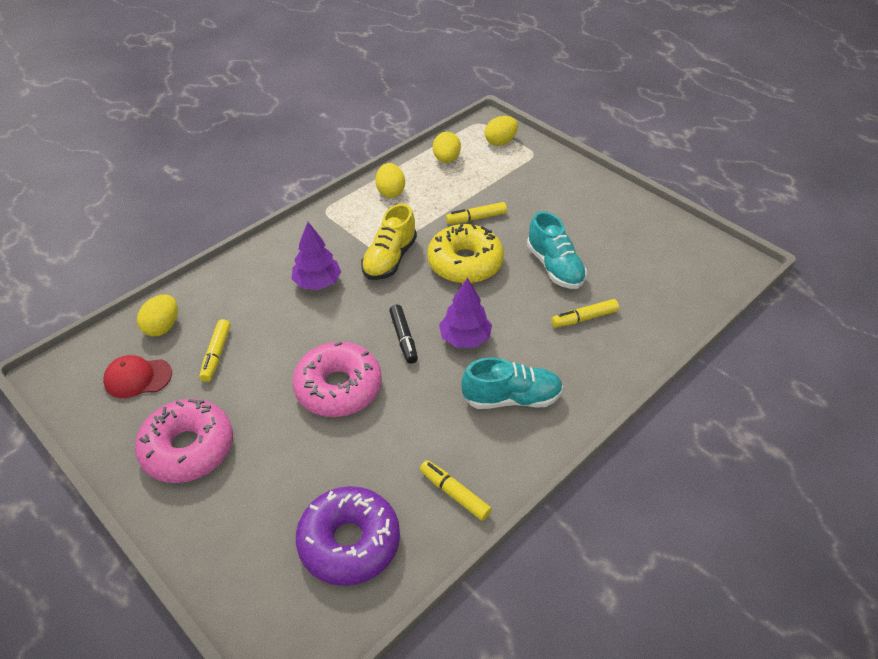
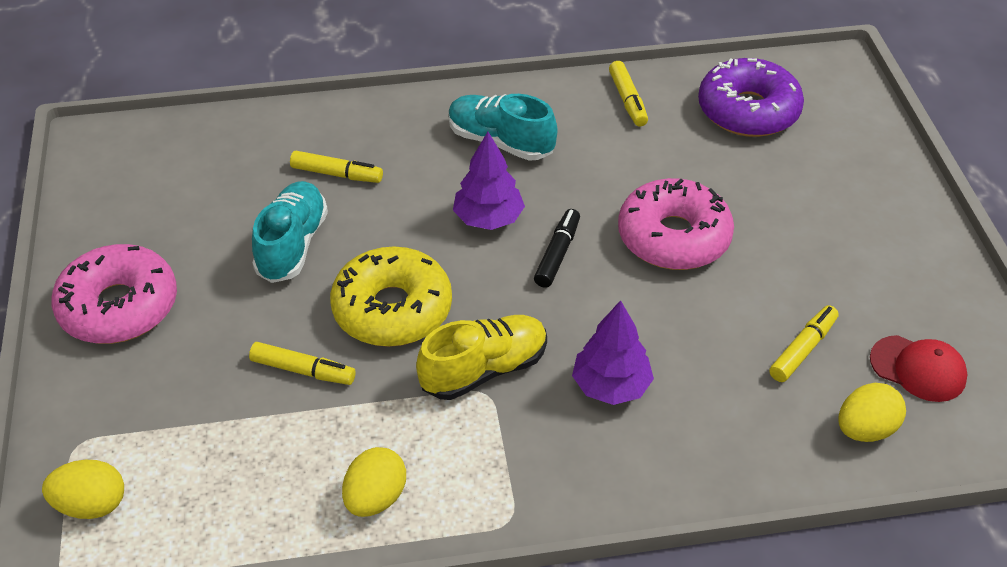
camera: 145 degrees left, 0 degrees up
(188, 448) = (876, 255): pink donut -> pink donut (119, 307)
(446, 159) = (219, 518): yellow egg -> none

